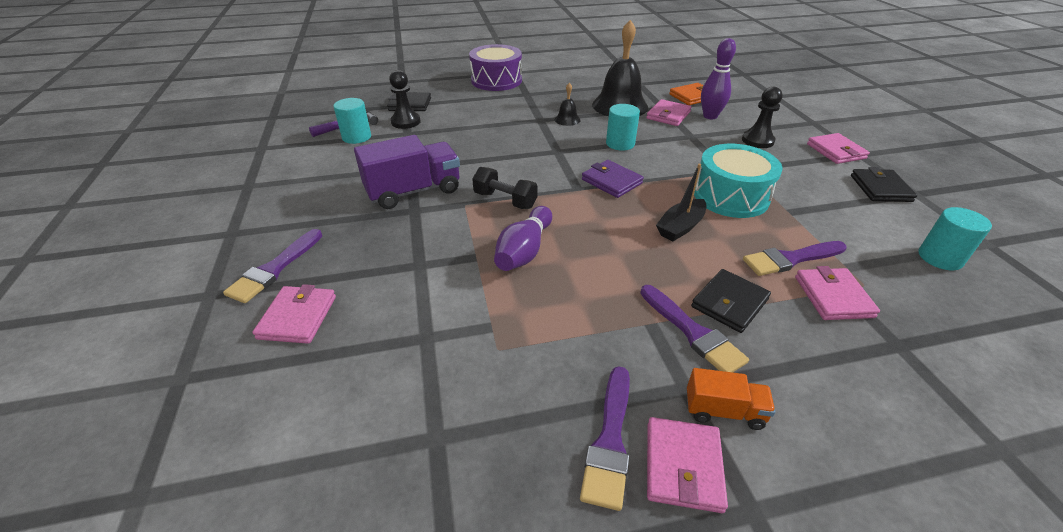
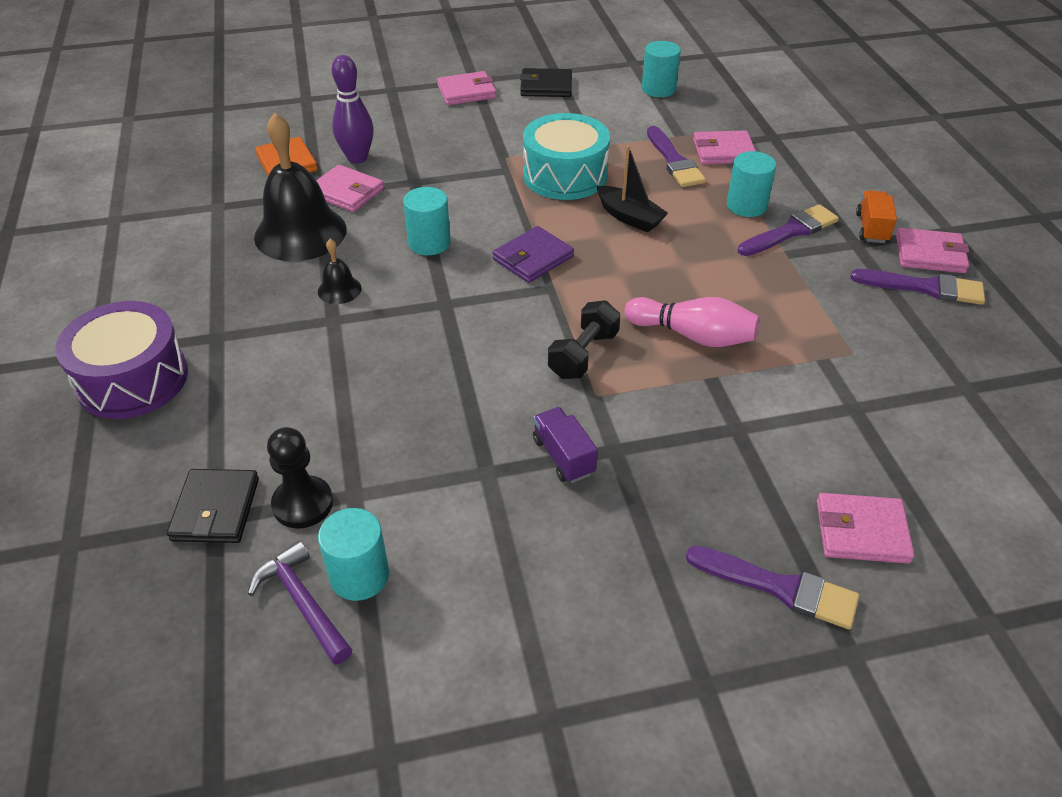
camera: 90 degrees left, 5 degrees up
(414, 191) = (563, 456): purple truck -> purple truck, size x0.53
(524, 251) = (693, 336): purple bowling pin -> pink bowling pin
(729, 303) = (746, 205): black wallet -> turquoise cylinder
(757, 140) = (434, 135): black pawn -> none

